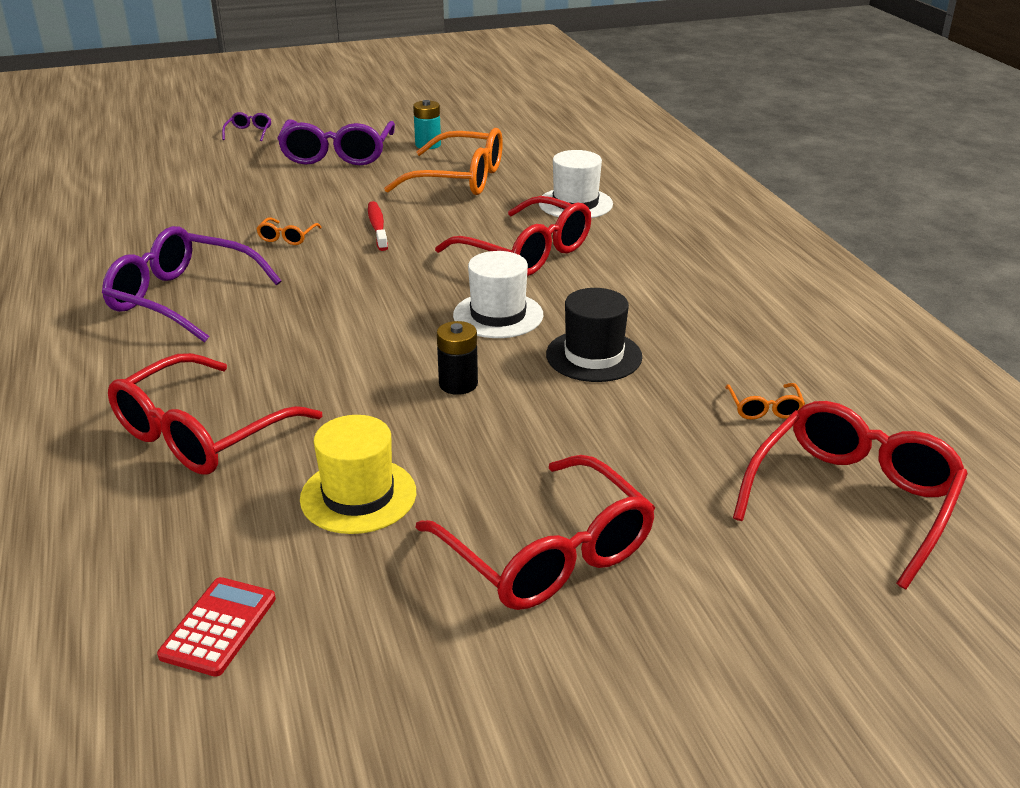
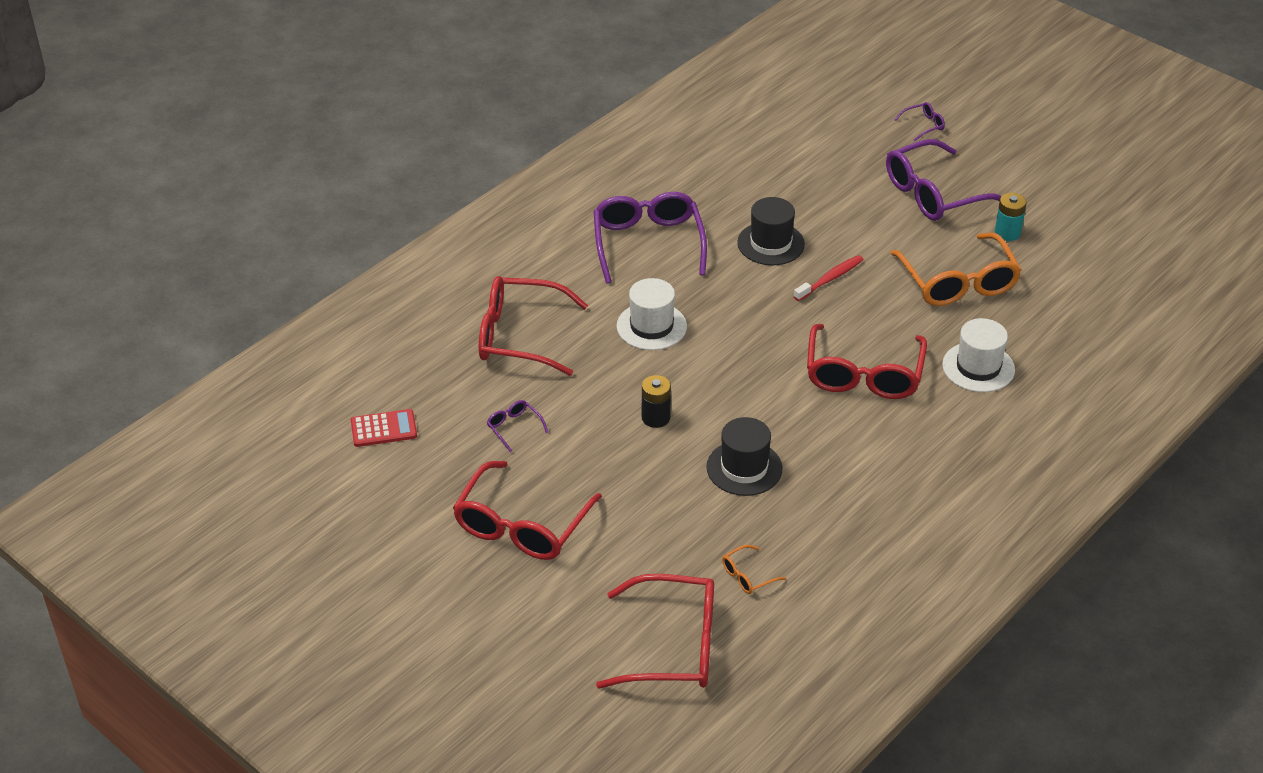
camera: 60 degrees right, 10 degrees up
(287, 237) = (771, 243): orange glasses -> black hat
(358, 495) = (514, 427): yellow hat -> purple glasses
(498, 315) = (757, 399): white hat -> white hat (651, 326)

